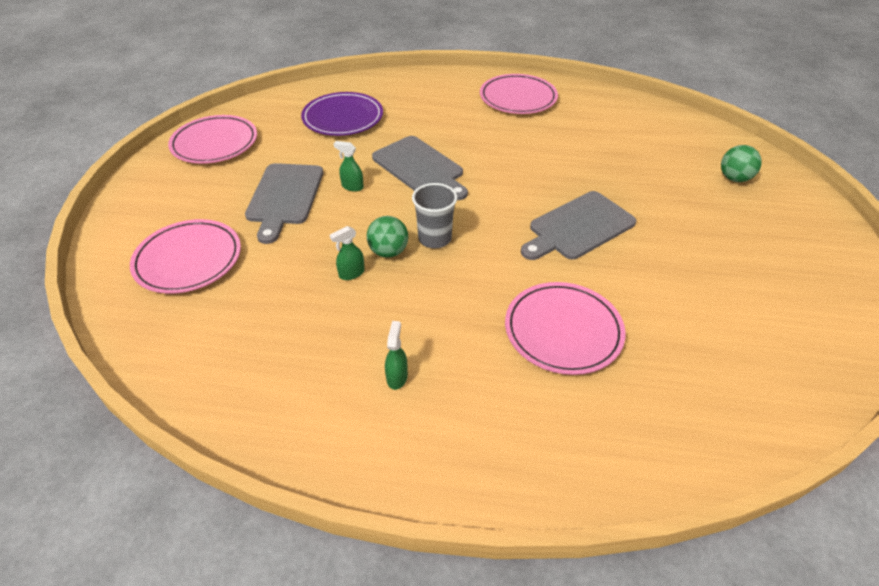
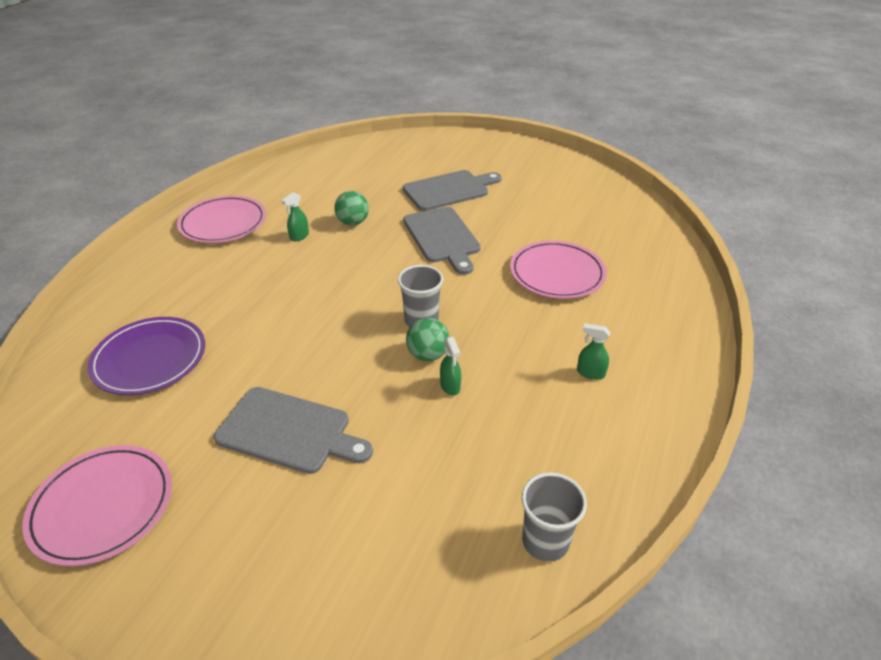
camera: 75 degrees left, 5 degrees down
(184, 361) = (545, 541): none -> grey cup
(188, 259) = (369, 539): pink plate -> none
(352, 187) = (304, 368): green spray bottle -> green spray bottle (299, 236)
(420, 167) = (300, 311): grey cutting board -> grey cutting board (449, 190)
(734, 178) = (419, 156): green ball -> green ball (353, 222)

